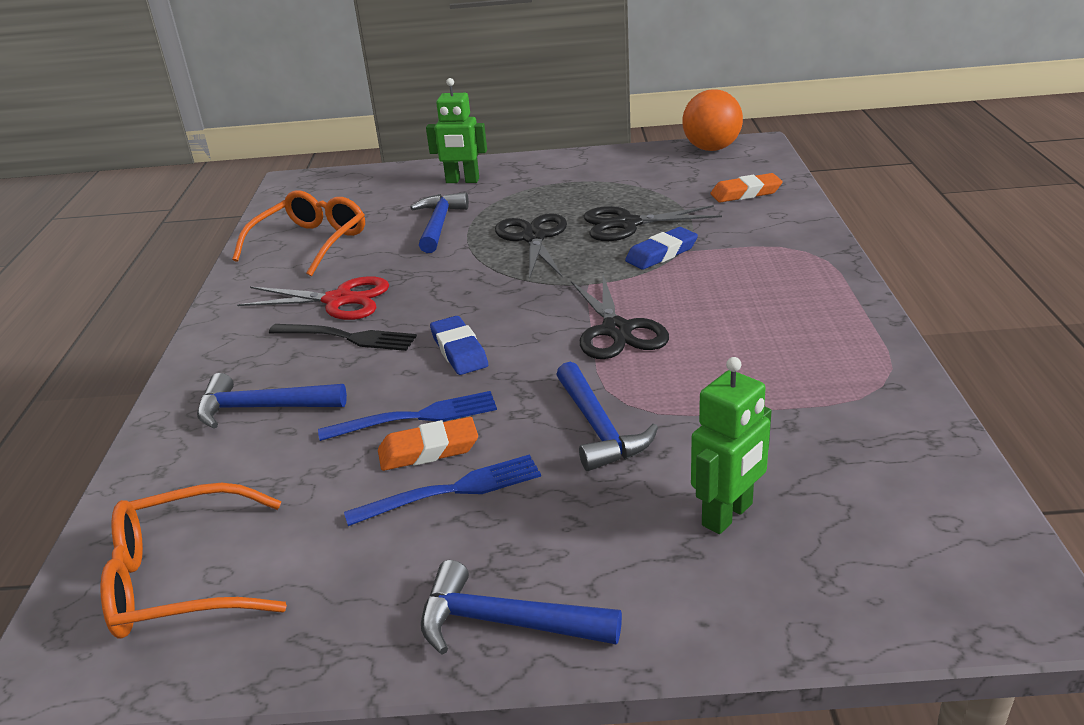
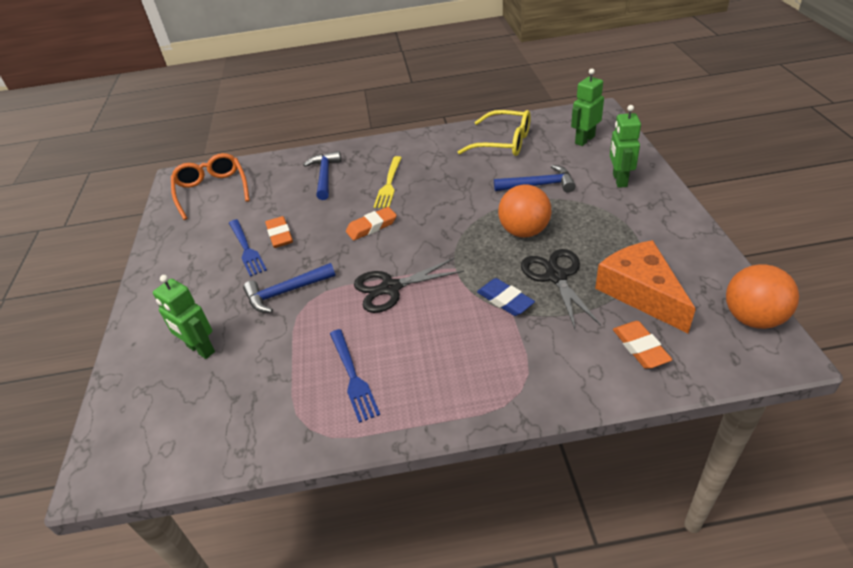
camera: 85 degrees right, 10 degrees up
(310, 243) = (503, 142): orange glasses -> yellow glasses
(339, 300) = (430, 171): red scissors -> none
(347, 337) = (389, 184): black fork -> yellow fork
(356, 193) = (584, 140): none -> green robot
(416, 417) = (308, 225): blue fork -> blue fork (353, 377)
(459, 350) = (371, 227): blue eraser -> orange eraser
(506, 622) = (157, 281): blue hammer -> none
(533, 238) = (524, 231): black scissors -> orange ball
(666, 186) = (640, 292): none -> orange cheese

